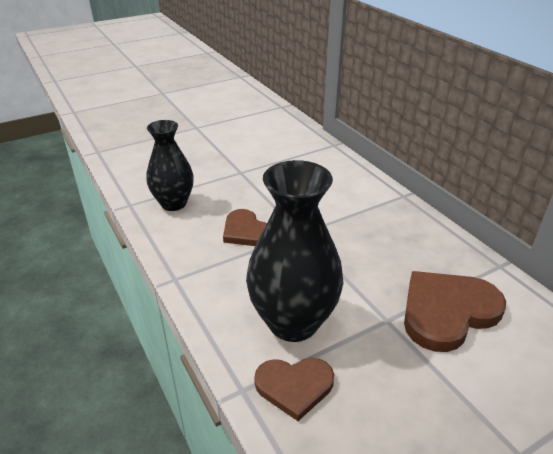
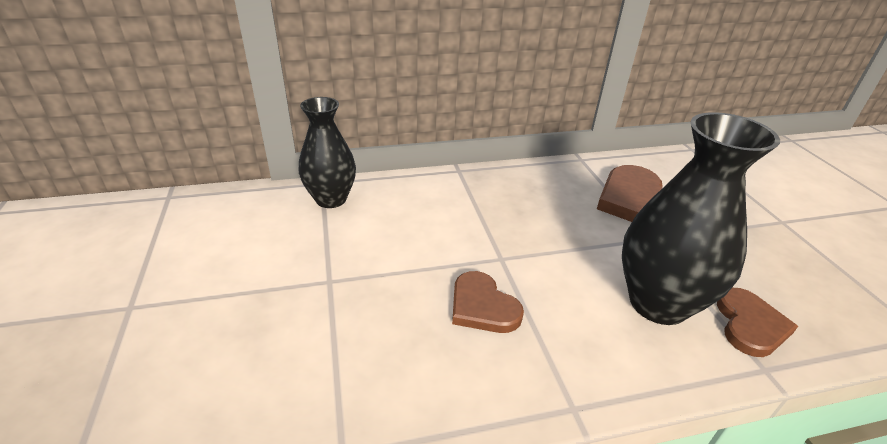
camera: 75 degrees left, 0 degrees up
(173, 203) = (374, 381): black vase -> black vase (331, 199)
(246, 231) = (482, 306): brown heart -> brown heart turned 75 degrees clockwise

